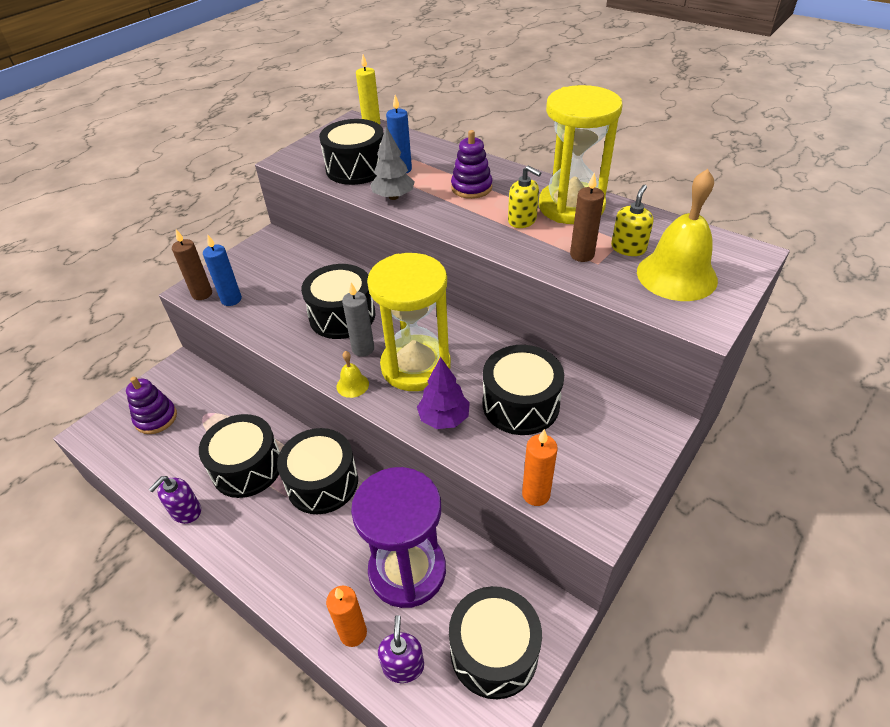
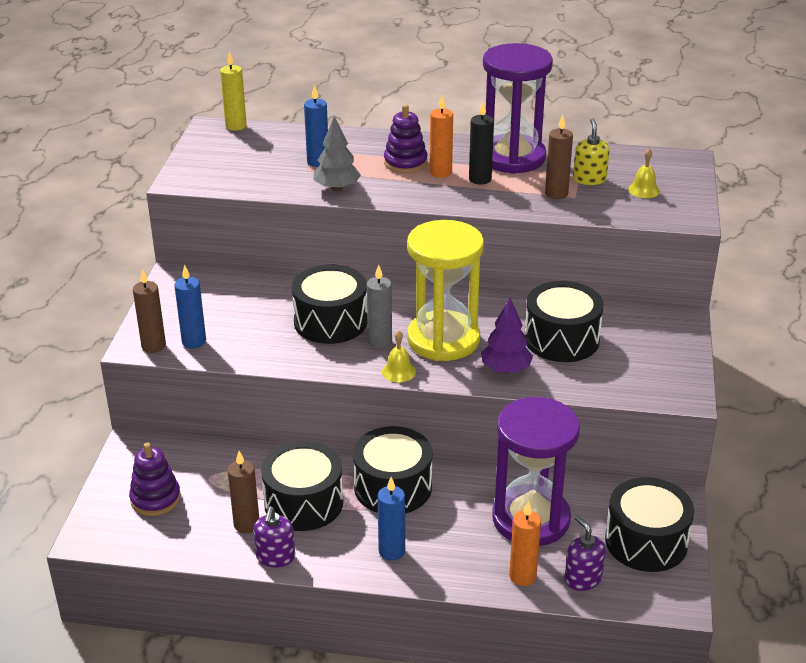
camera: 30 degrees left, 10 degrees down
(193, 469) = (246, 524): none -> brown candle
(271, 548) = (391, 551): none -> blue candle
(356, 168) = (268, 171): black drum -> none
(522, 220) = (480, 179): yellow soap dispenser -> black candle
(536, 494) = (626, 394): orange candle -> orange candle (440, 172)
(571, 206) = (512, 157): yellow hourglass -> purple hourglass
(676, 275) = (644, 190): yellow bell -> yellow bell, size x0.44

